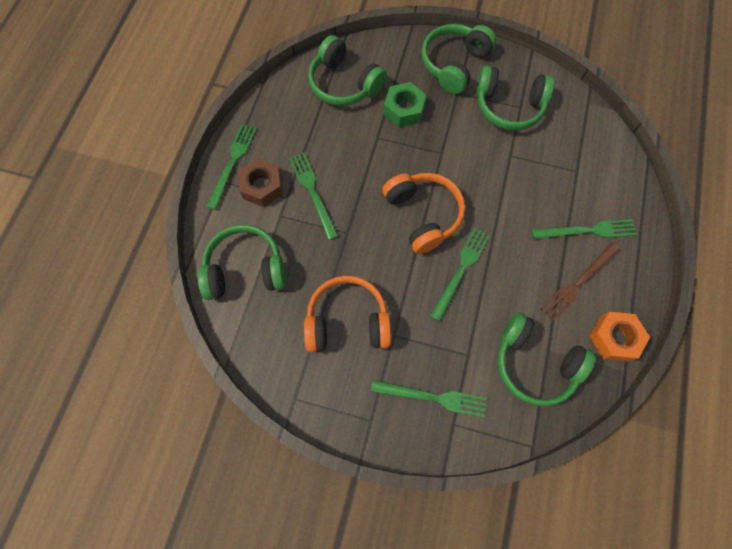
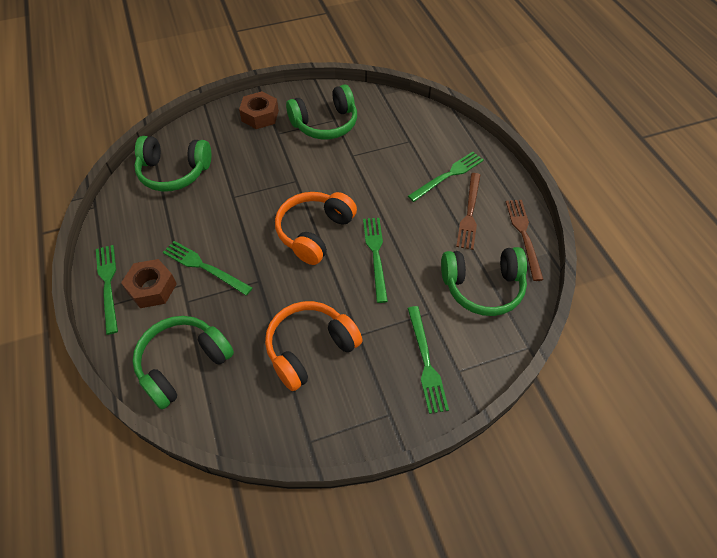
camera: 35 degrees left, 15 degrees down
(404, 110) = (241, 166): green nut -> none
(423, 215) = (314, 232): orange headphones -> orange headphones turned 90 degrees counterclockwise
(433, 397) = (426, 362): green fork -> green fork turned 105 degrees clockwise
(454, 64) = (260, 116): green headphones -> brown nut
(614, 338) = (523, 235): orange nut -> brown fork

